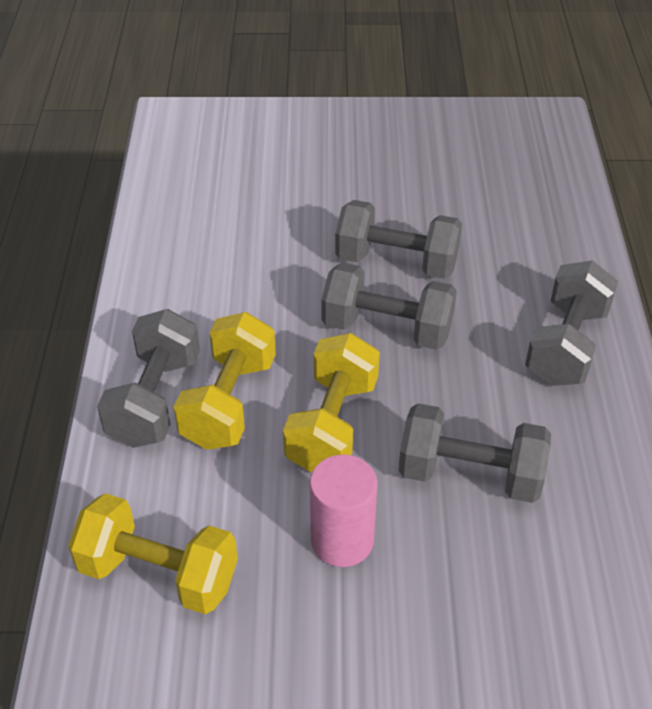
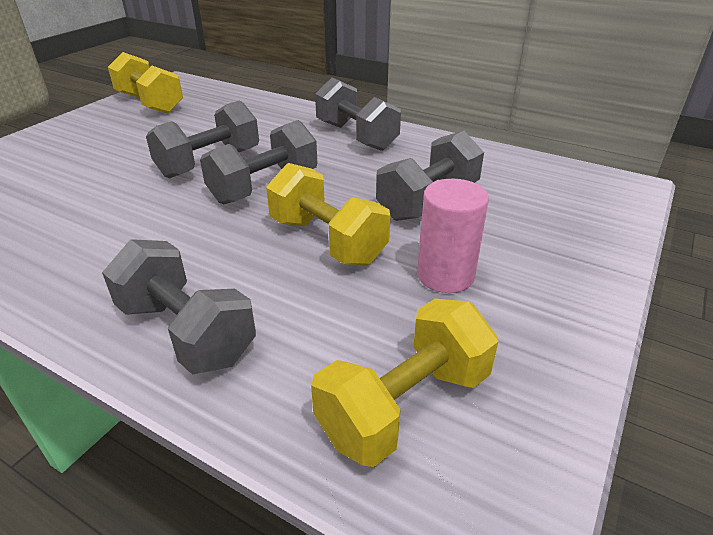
camera: 60 degrees left, 10 degrees down
(229, 402) = (245, 286): yellow dumbbell -> yellow dumbbell (150, 103)

